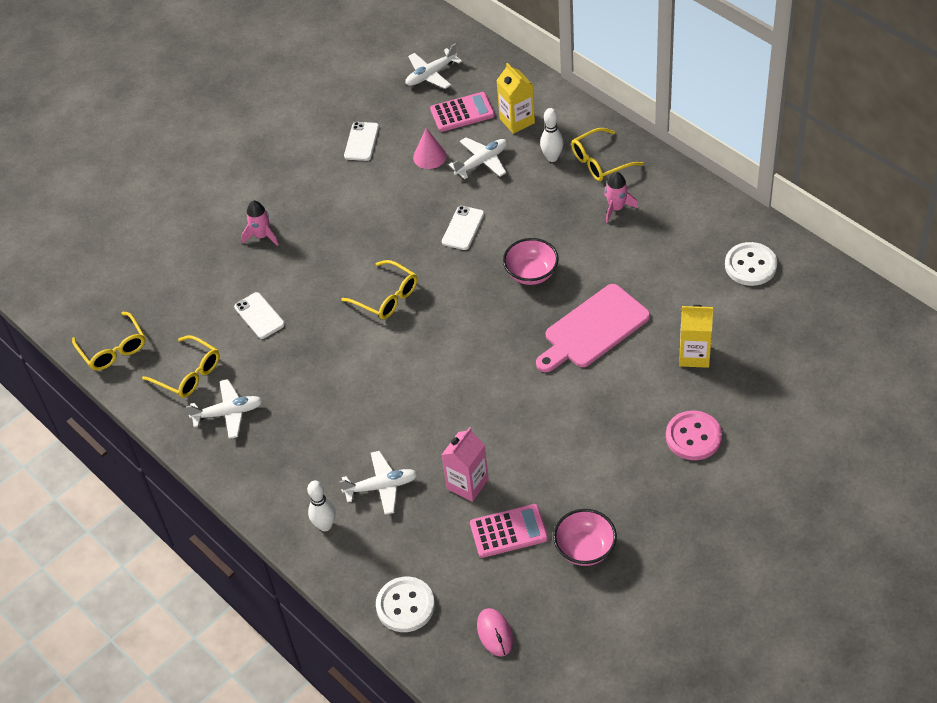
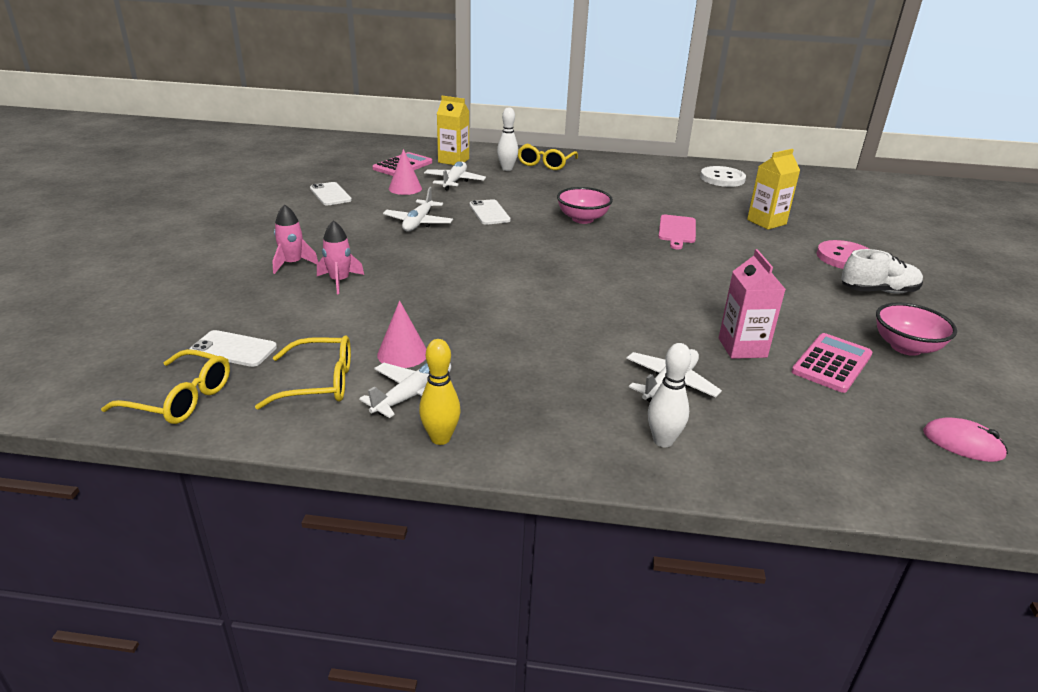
camera: 45 degrees left, 20 degrees down
(214, 454) = (440, 438): none -> yellow bowling pin
(253, 372) = (402, 354): none -> pink cone
(259, 316) = (357, 313): white phone -> white phone (233, 349)
(386, 297) = (478, 263): yellow glasses -> none
(405, 605) = (853, 467): white button -> none
(431, 75) = (350, 156): white plane -> white plane (418, 223)
(593, 329) = (677, 231): pink cutting board -> pink cutting board, size x0.61
(616, 208) = (591, 178): pink rocket -> pink rocket (339, 281)
(657, 488) = (878, 291): none -> white shoe

